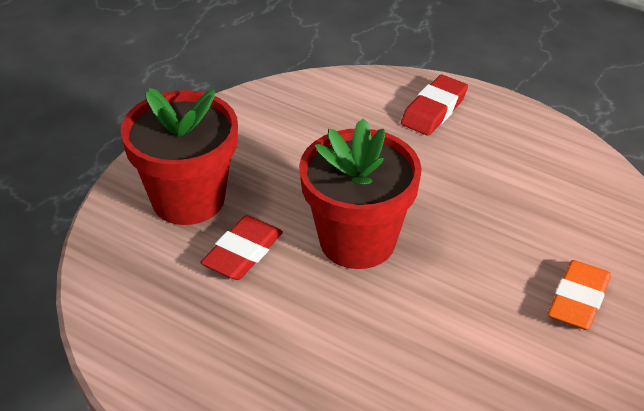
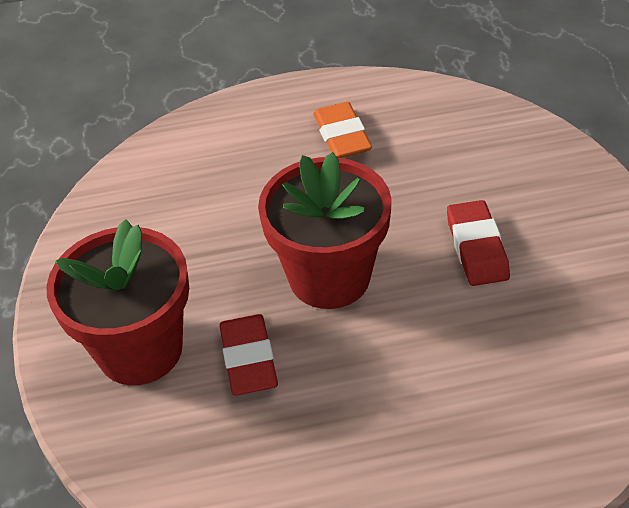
camera: 40 degrees left, 5 degrees up
(434, 110) = (256, 126): red eraser -> red eraser (476, 248)
(578, 300) = (536, 202): orange eraser -> orange eraser (342, 136)

